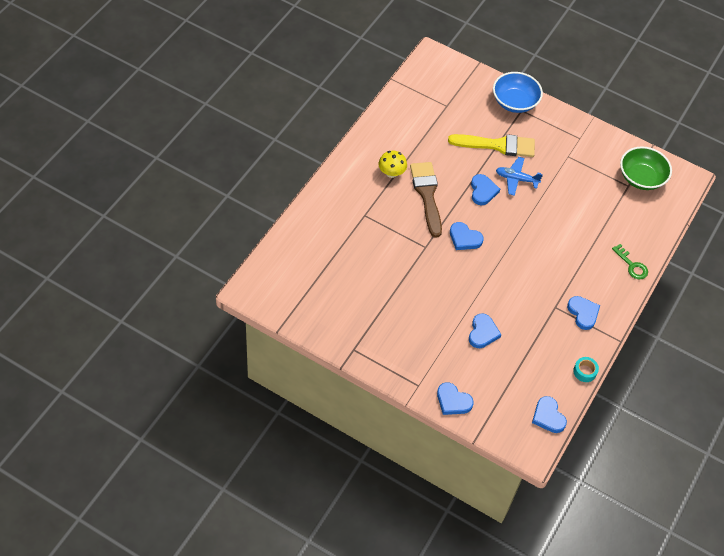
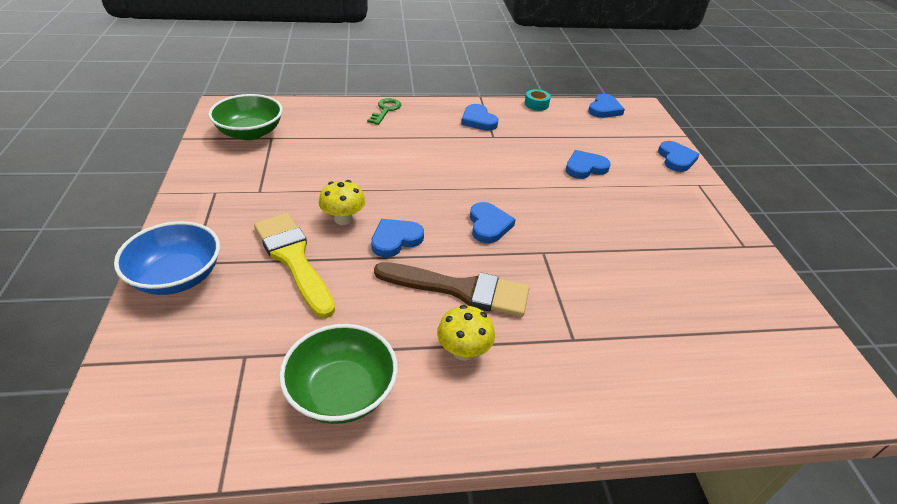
camera: 125 degrees left, 15 degrees down
(404, 125) = (342, 392): none -> green bowl
(427, 195) = (460, 290): brown brush -> brown brush turned 120 degrees counterclockwise
(516, 179) = (343, 219): blue plane -> yellow mushroom
(583, 313) = (478, 120): blue heart -> blue heart turned 60 degrees counterclockwise

